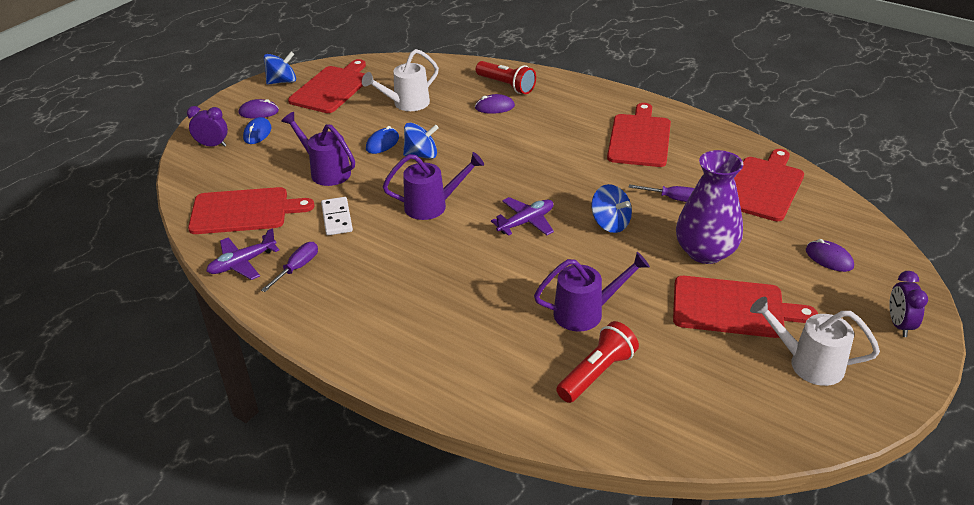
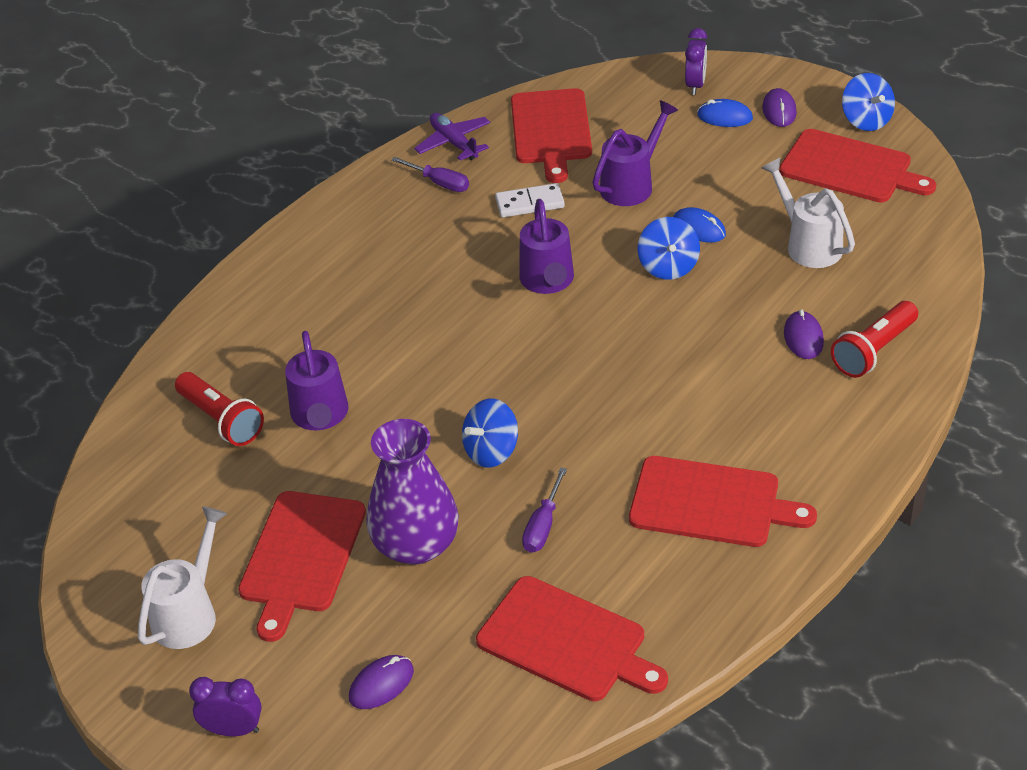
camera: 95 degrees right, 5 degrees up
(526, 222) = (503, 368): purple plane -> none

